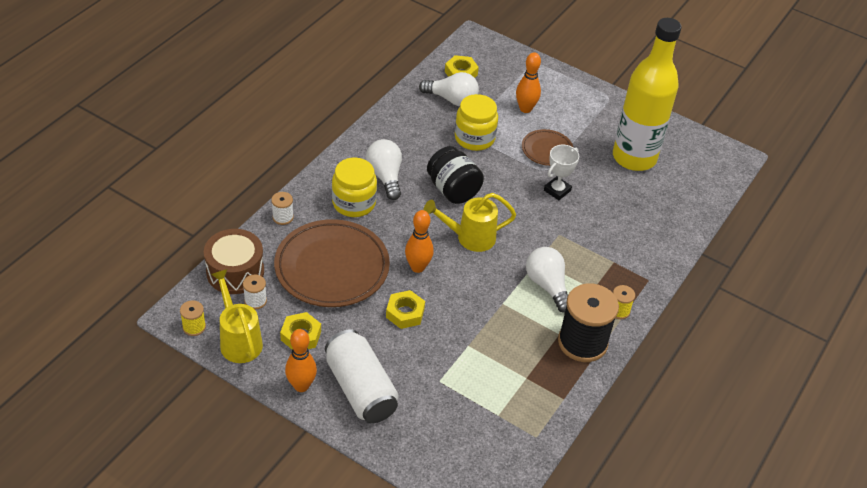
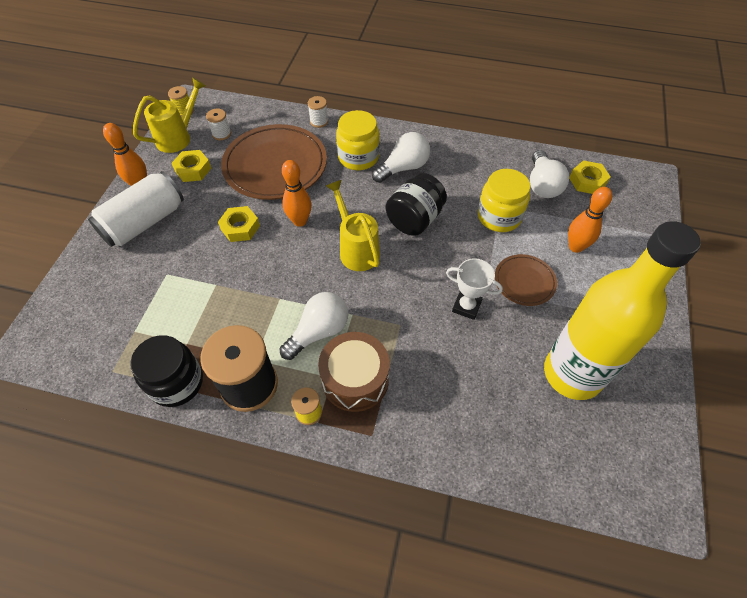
camera: 75 degrees right, 10 degrees up
(235, 272) = (247, 114): brown drum -> brown drum (355, 379)
(564, 391) = (176, 382): none -> black jar

